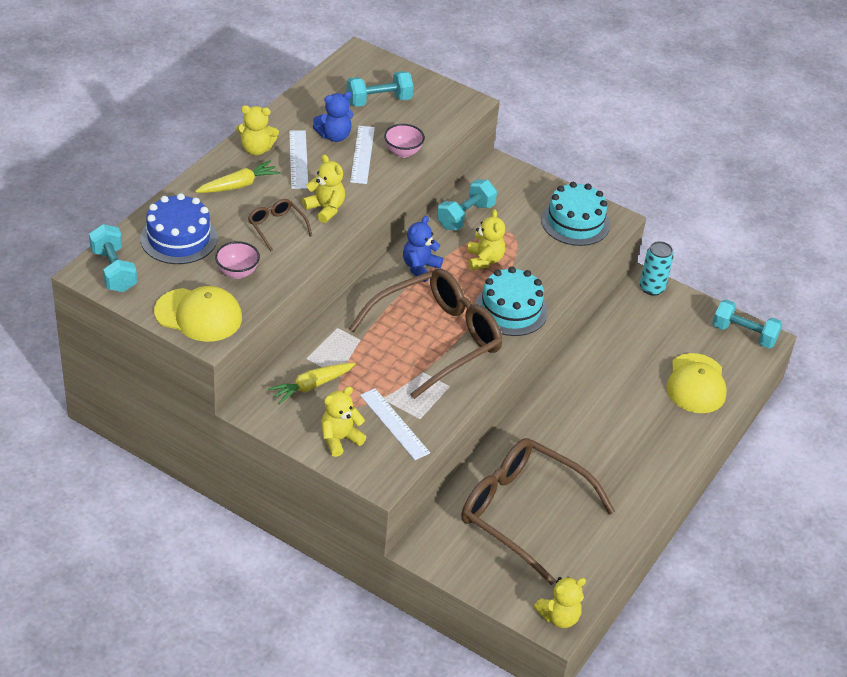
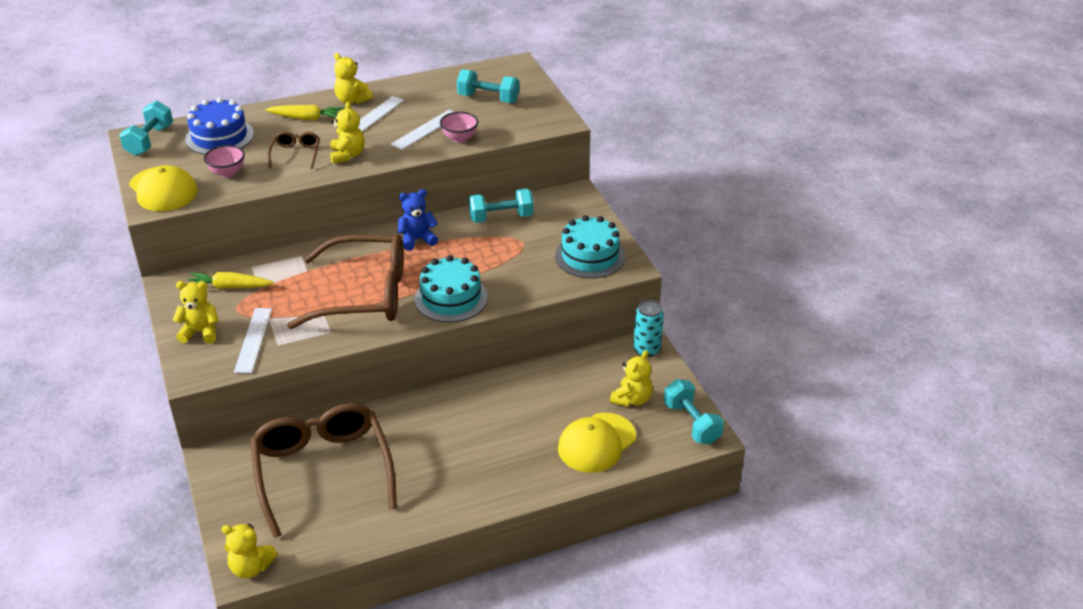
camera: 40 degrees right, 5 degrees down
(334, 136) = (421, 110): blue teddy bear -> none
(484, 260) = (476, 254): yellow teddy bear -> yellow teddy bear (632, 399)

